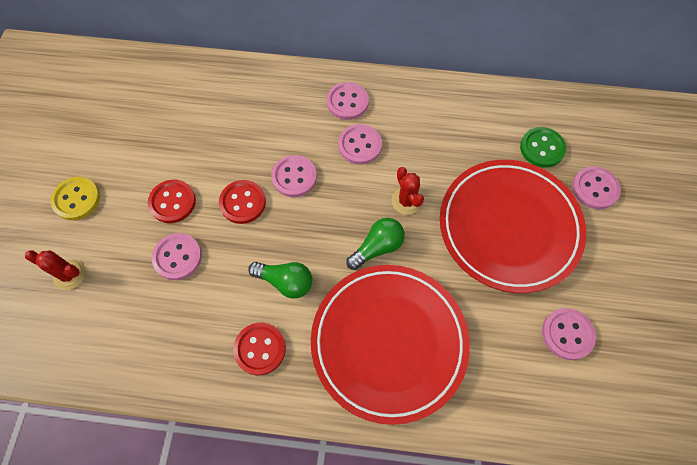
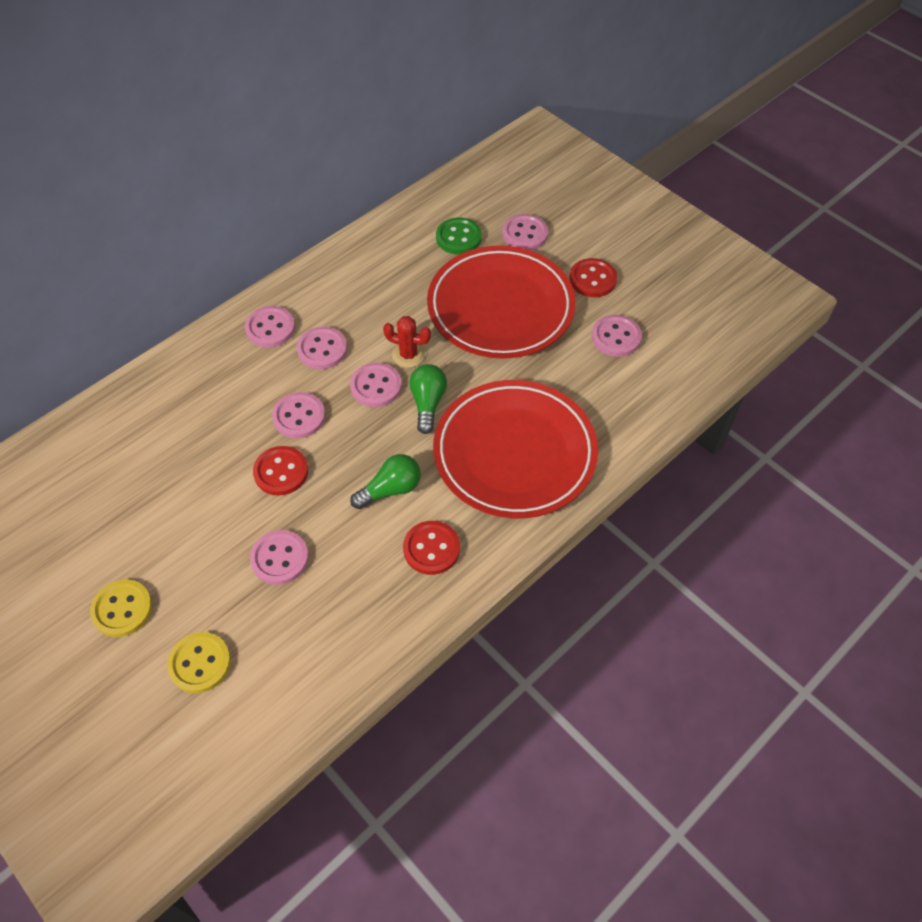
camera: 50 degrees left, 10 degrees down
(69, 274) = (200, 663): red cactus -> yellow button
(172, 202) = (218, 527): red button -> red button (592, 279)
(361, 202) = (376, 386): none -> pink button

